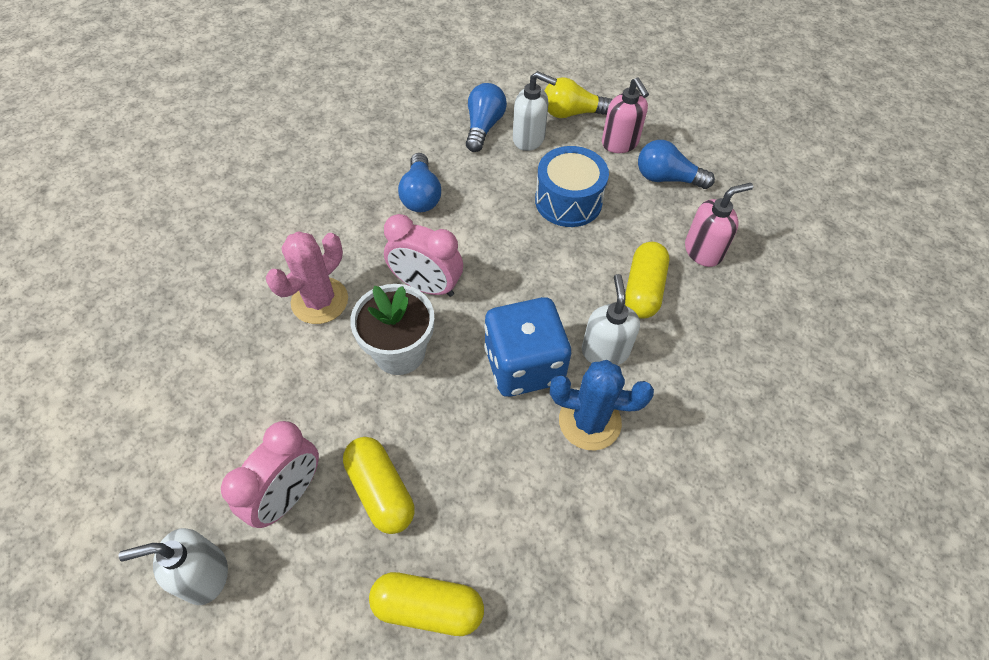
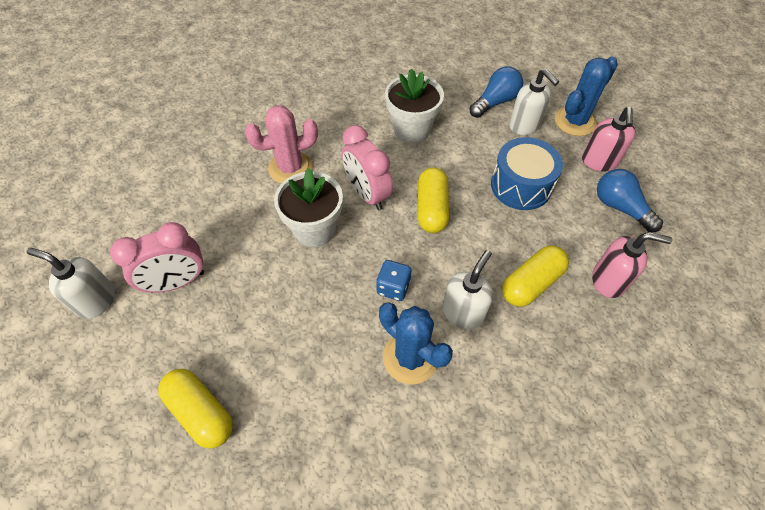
camera: 35 degrees right, 0 degrees up
(380, 491) = (232, 314): yellow capsule -> yellow capsule (431, 209)
(421, 195) = (411, 130): blue light bulb -> white flower pot
(524, 365) = (393, 287): blue dice -> blue dice, size x0.48
(572, 113) = (575, 121): yellow light bulb -> blue cactus

